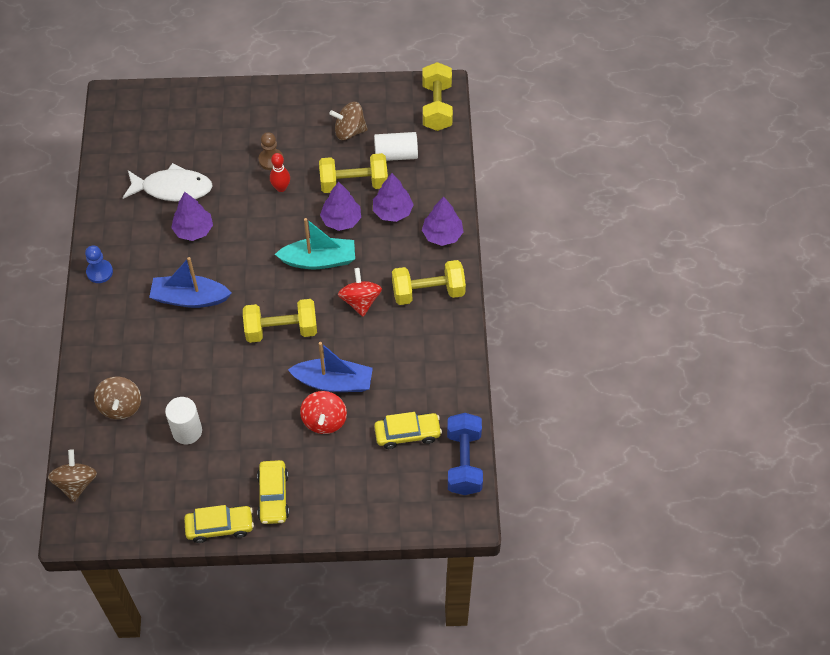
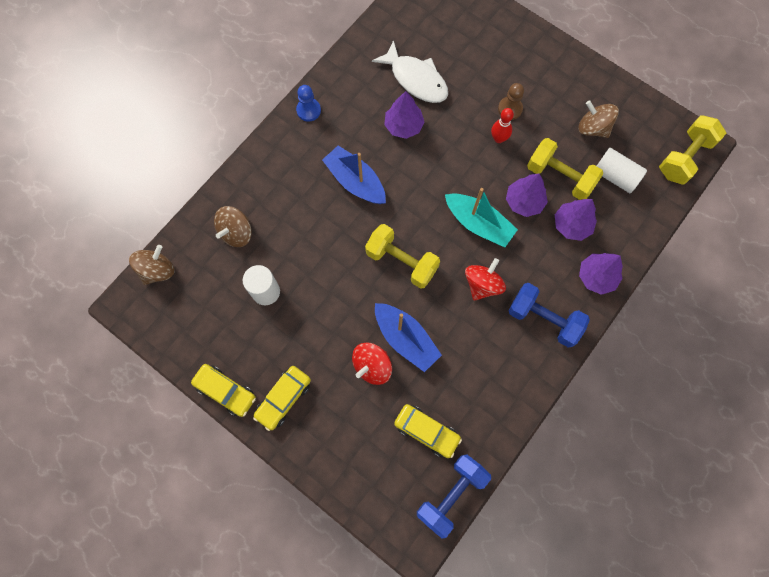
camera: 40 degrees right, 15 degrees up
(428, 292) = (543, 319): yellow dumbbell -> blue dumbbell

